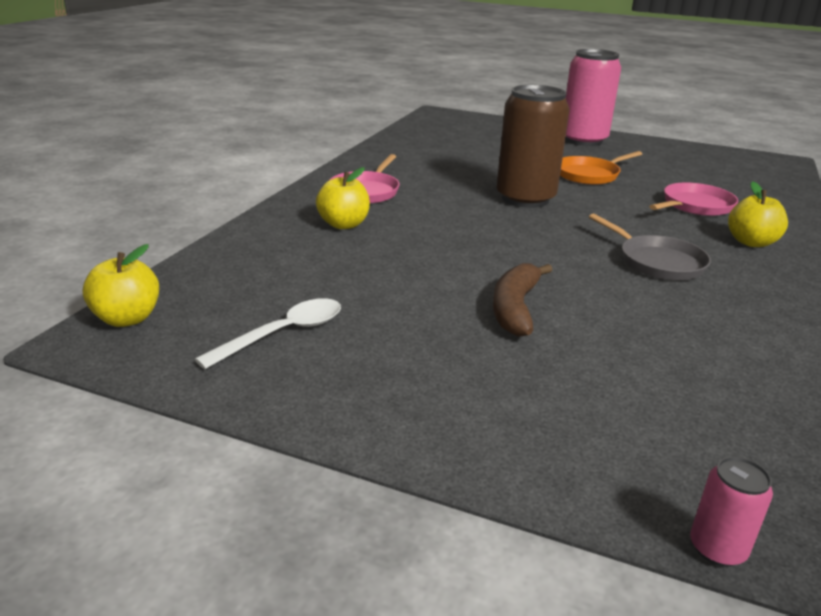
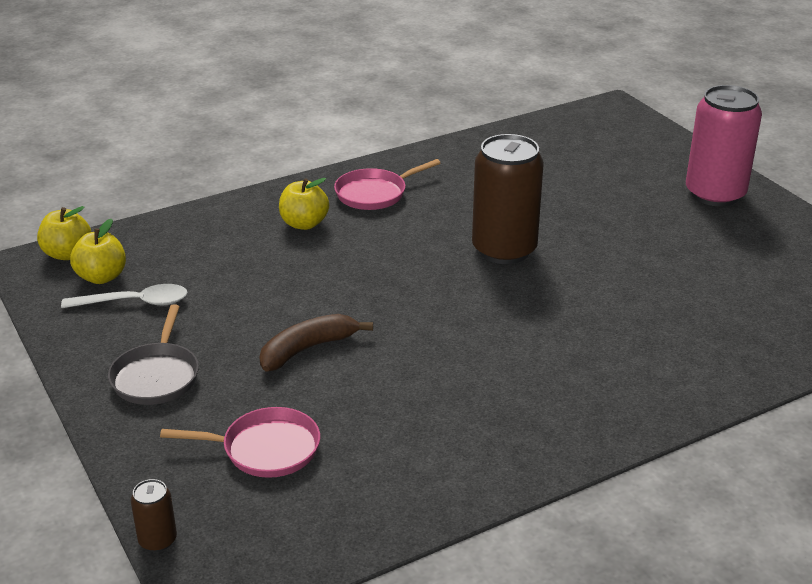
camera: 40 degrees right, 5 degrees up
(589, 175) = (626, 243): orange pan -> none
(657, 262) = (499, 359): grey pan -> grey pan (156, 376)
(695, 206) = (666, 319): pink pan -> pink pan (265, 449)
(717, 548) = (157, 540): pink can -> brown can
(751, 242) = (637, 379): yellow apple -> yellow apple (101, 277)

